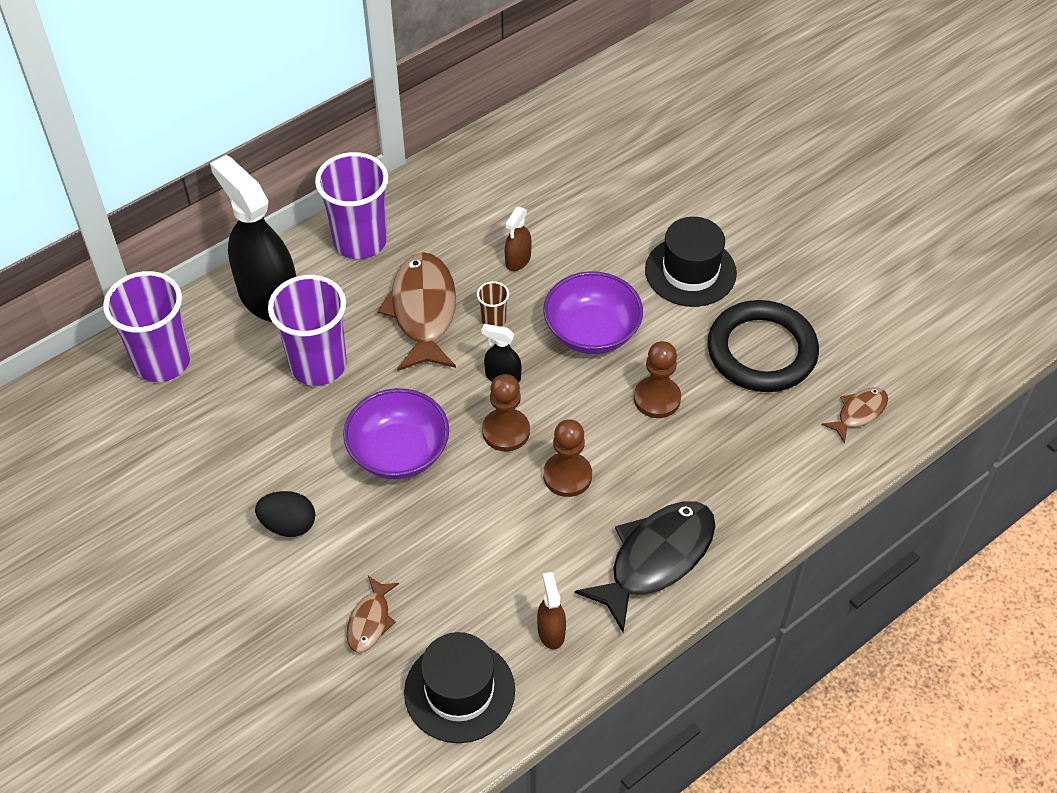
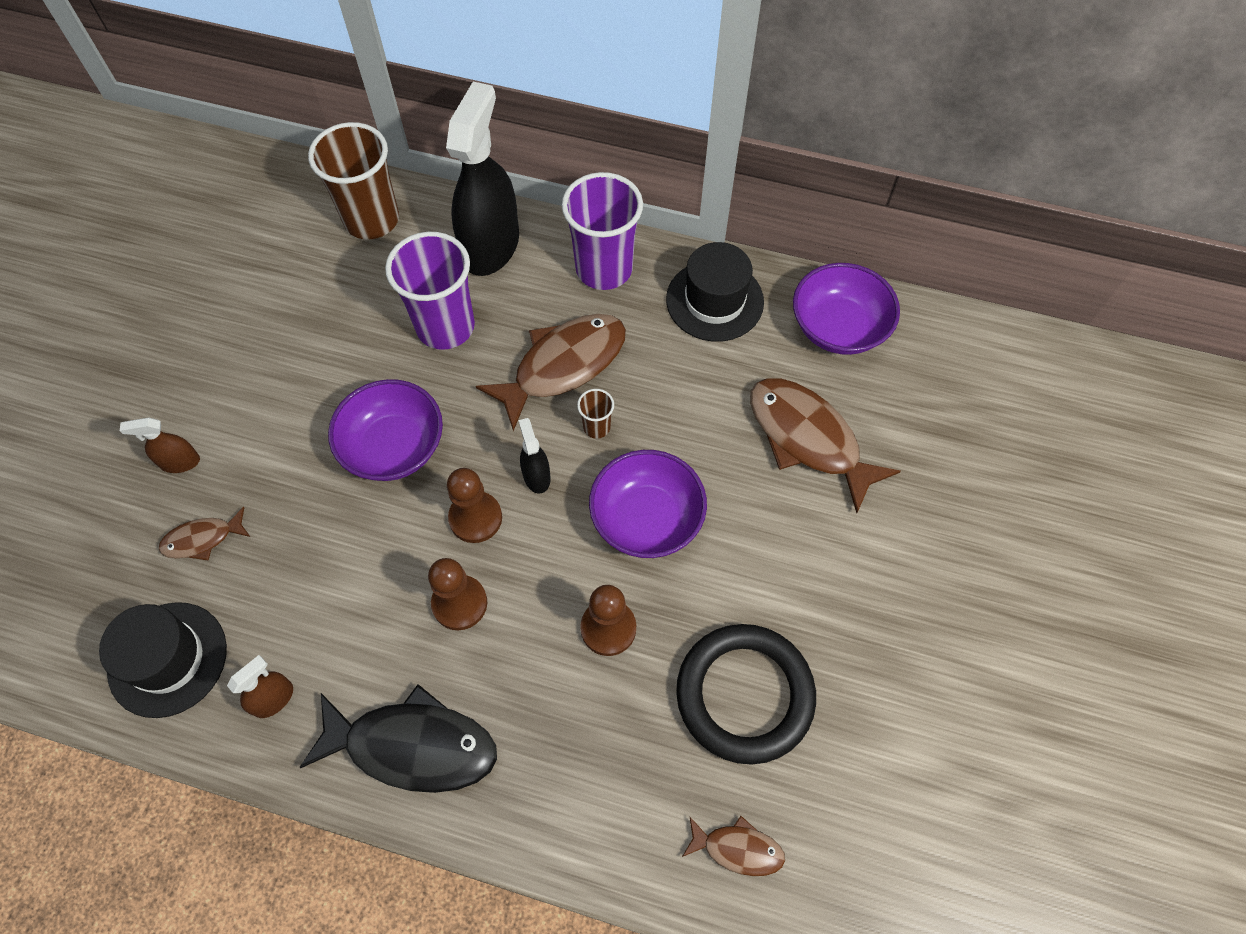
camera: 55 degrees right, 10 degrees up
(162, 361) = (371, 220): purple cup -> brown cup
(288, 525) = (265, 414): black egg -> none
(518, 260) = (683, 402): brown spray bottle -> brown spray bottle (180, 462)
(536, 143) = (838, 327): none -> purple bowl
(607, 211) = (808, 439): none -> brown fish
(690, 271) = (794, 562): black hat -> black hat (714, 300)

